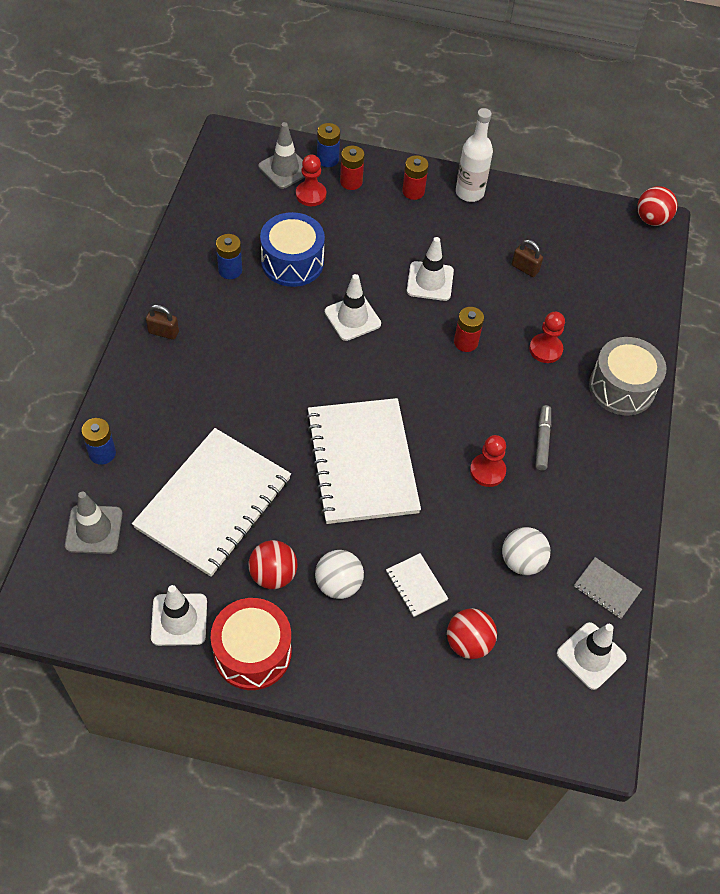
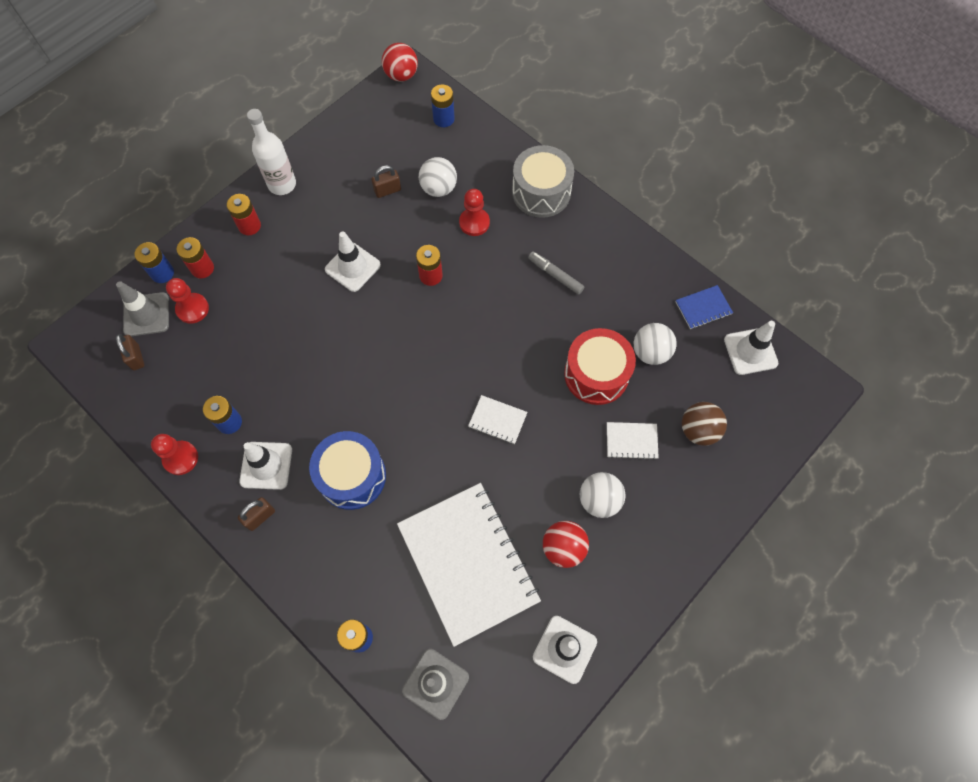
camera: 55 degrees left, 10 degrees up
(244, 182) = (136, 357): none -> brown padlock
(252, 652) = (625, 602): red drum -> red drum (596, 374)
(292, 262) = (257, 364): blue drum -> blue drum (352, 476)
(352, 318) = (350, 348): white traffic cone -> white traffic cone (266, 465)
(361, 462) = (497, 420): white notebook -> white notebook, size x0.40
(468, 642) = (698, 430): red ball -> brown ball
(487, 471) = (559, 330): red pawn -> red pawn (180, 458)
(558, 305) = (438, 188): none -> white ball
(607, 589) = (703, 308): grey notebook -> blue notebook
(634, 273) = (443, 119): none -> blue battery

